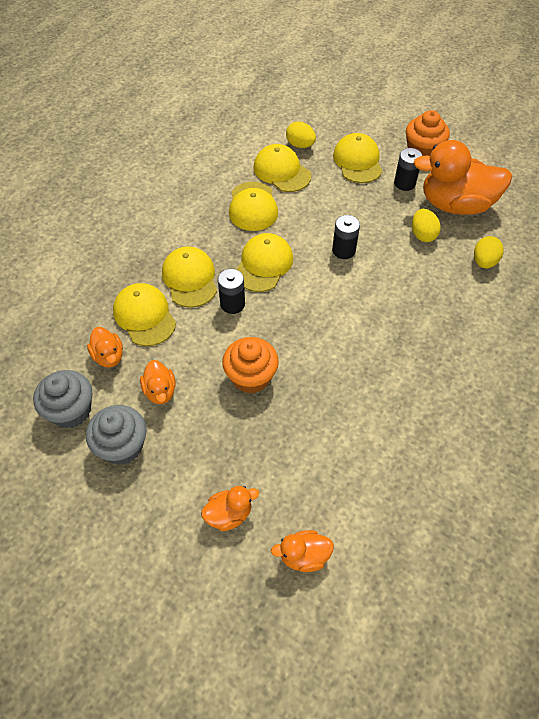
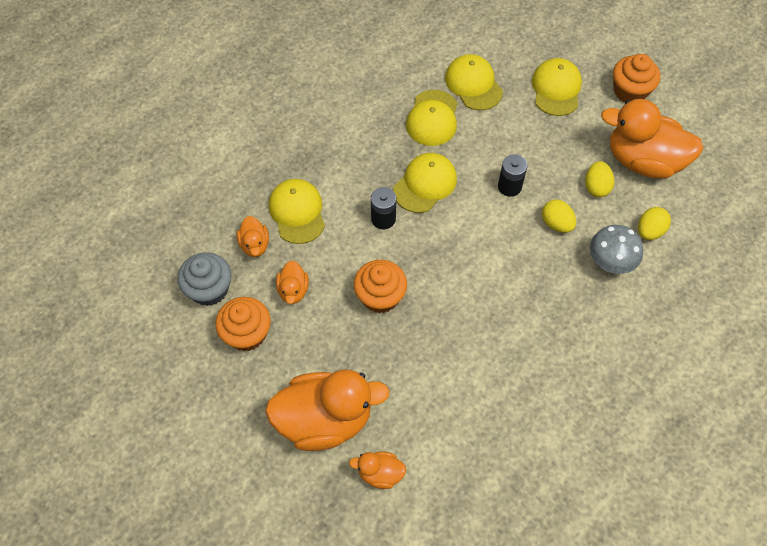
camera: 15 degrees right, 5 degrees up
(122, 446) = (247, 334): grey cupcake -> orange cupcake
(190, 279) = (349, 183): yellow cap -> none
(229, 514) = (325, 420): orange duck -> orange duck, size x2.17
(300, 145) = (501, 57): yellow egg -> yellow egg (556, 224)
(404, 183) = (597, 125): black battery -> none
(459, 297) = (609, 263): none -> grey mushroom

